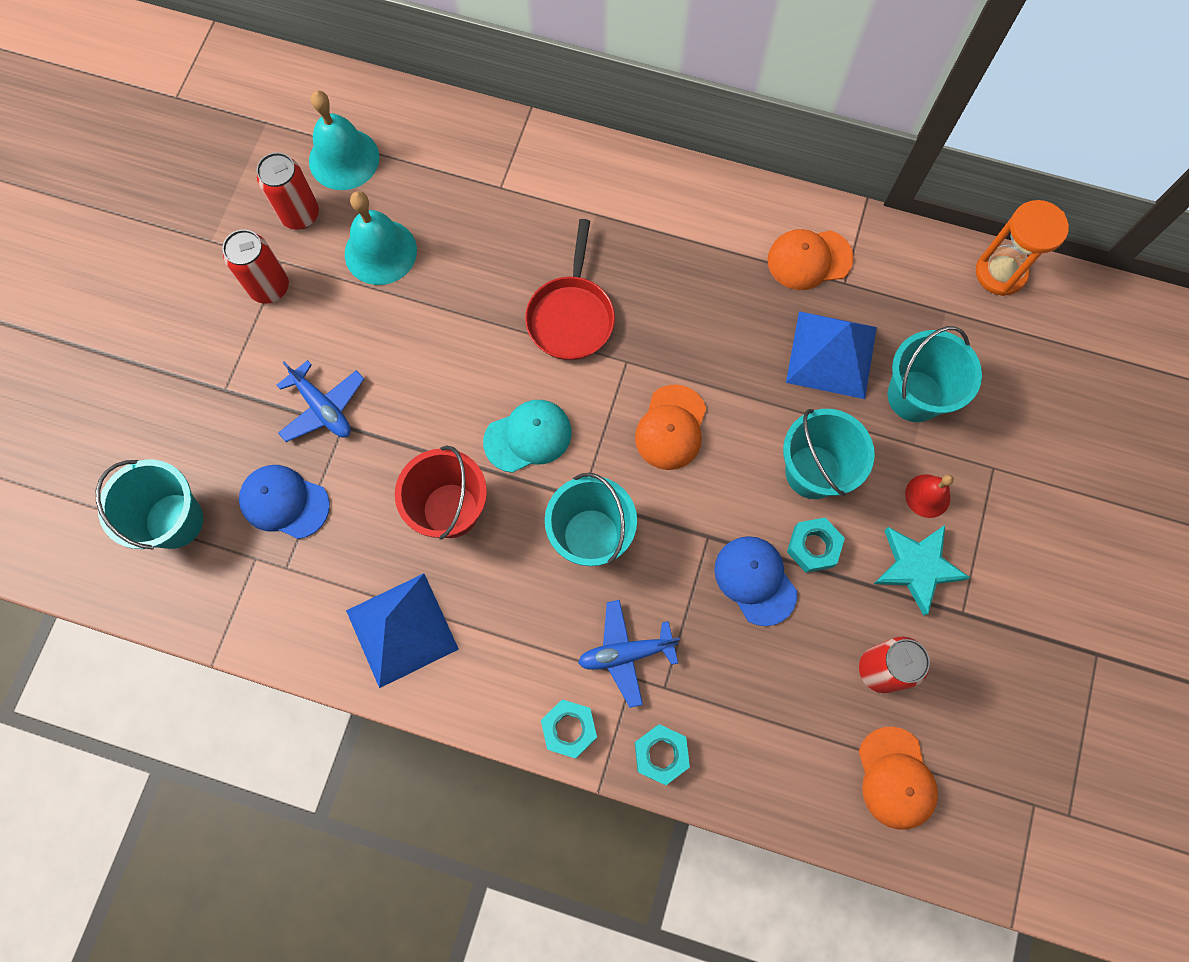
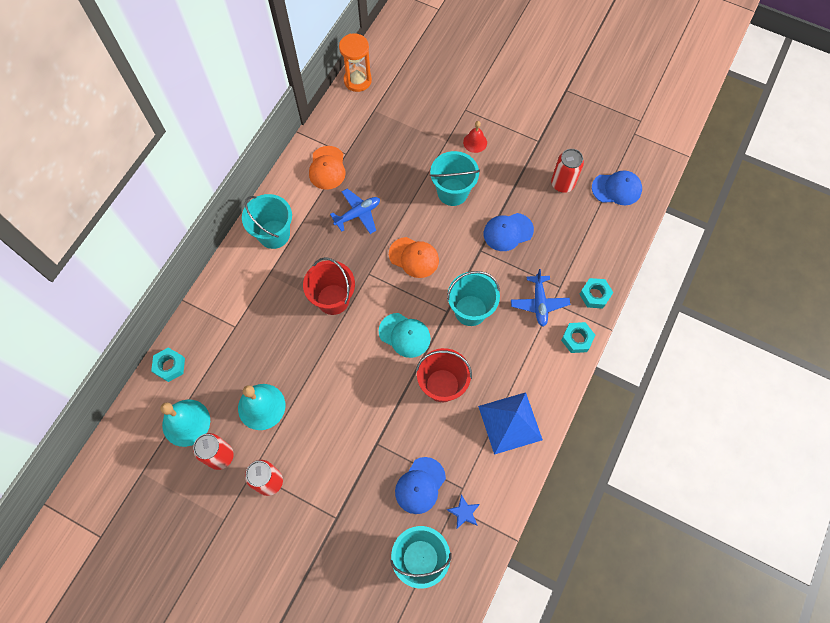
camera: 80 degrees left, 5 degrees down
(248, 576) = (464, 512): none -> blue star
(323, 408) = (362, 455): blue plane -> blue plane (358, 214)
(528, 437) = (404, 335): turquoise cap -> turquoise cap turned 135 degrees clockwise
(571, 316) = (333, 299): red pan -> red bucket
(813, 547) = (494, 200): turquoise nut -> turquoise nut (170, 366)
(831, 354) = (387, 169): blue pyramid -> none
(895, 778) = (616, 189): orange cap -> blue cap
(915, 396) = (419, 135): turquoise bucket -> turquoise bucket (274, 234)
(917, 567) = (512, 155): turquoise star -> none

